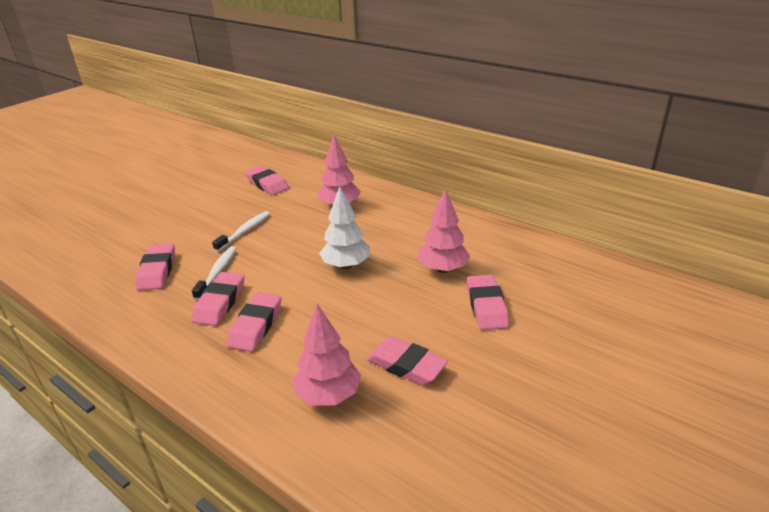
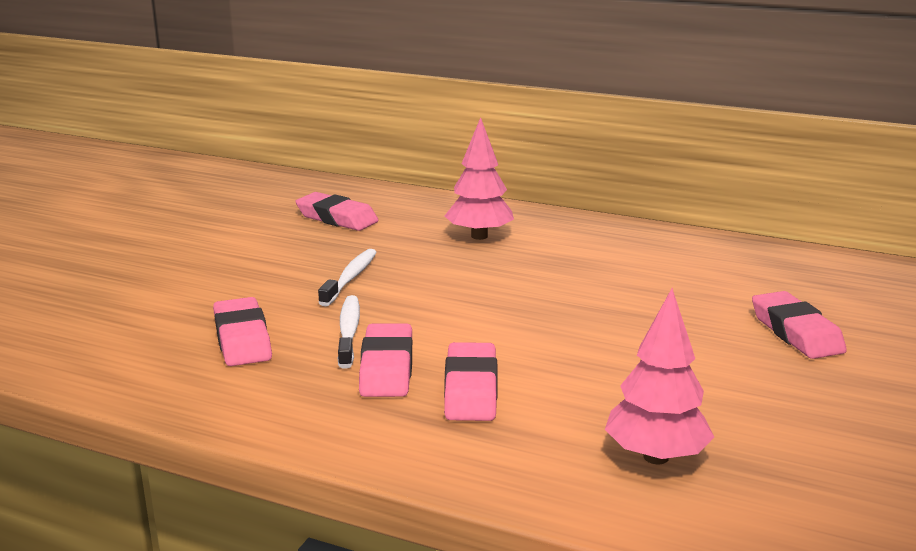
camera: 15 degrees left, 10 degrees down
(346, 265) = (551, 305): white tree -> none
(406, 365) = (740, 410): pink eraser -> none
(443, 269) = (699, 297): pink tree -> none

